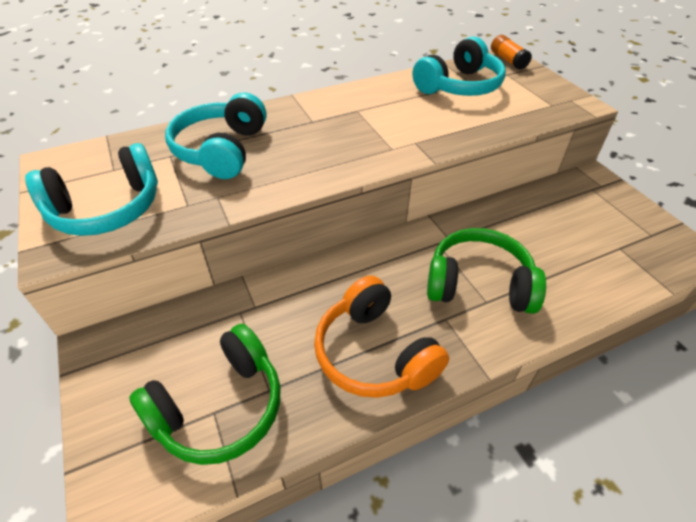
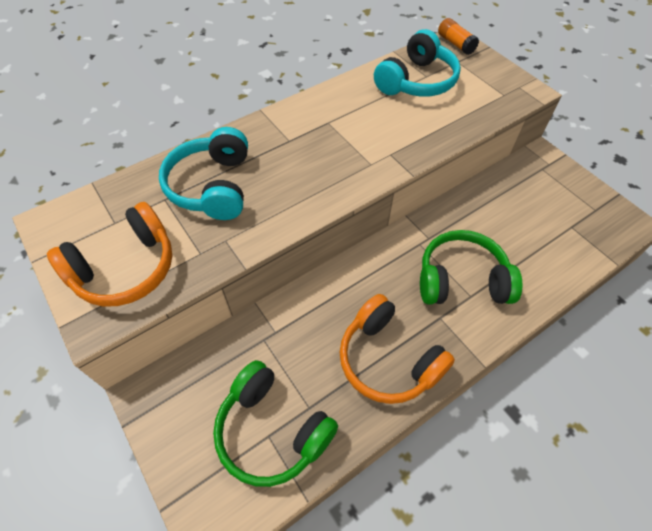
camera: 10 degrees left, 10 degrees up
(107, 209) = (126, 268): turquoise headphones -> orange headphones
(220, 407) = (272, 430): green headphones -> green headphones turned 90 degrees clockwise

